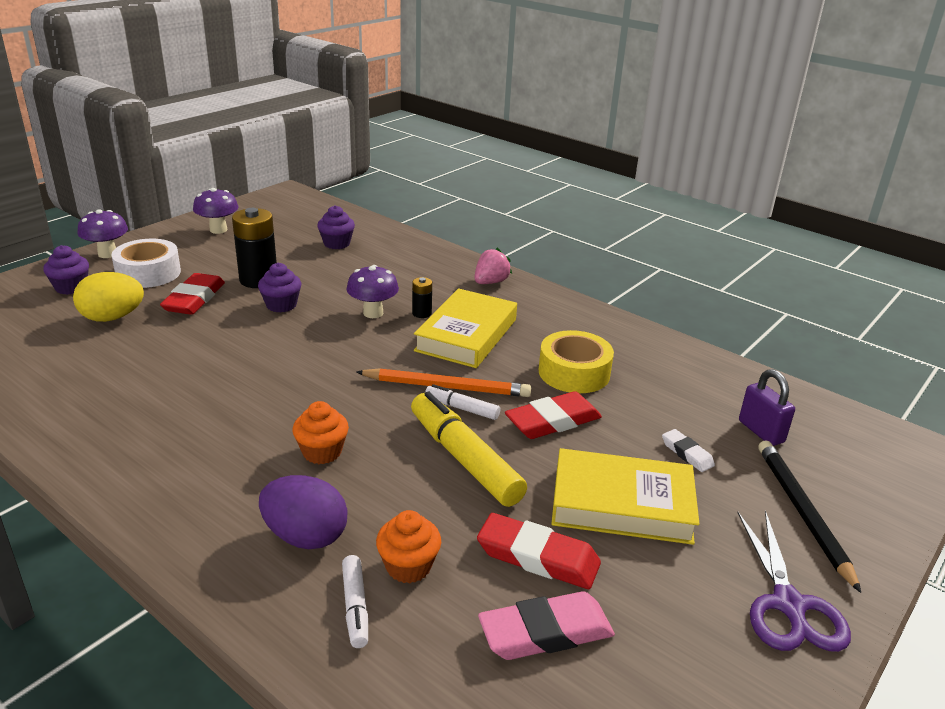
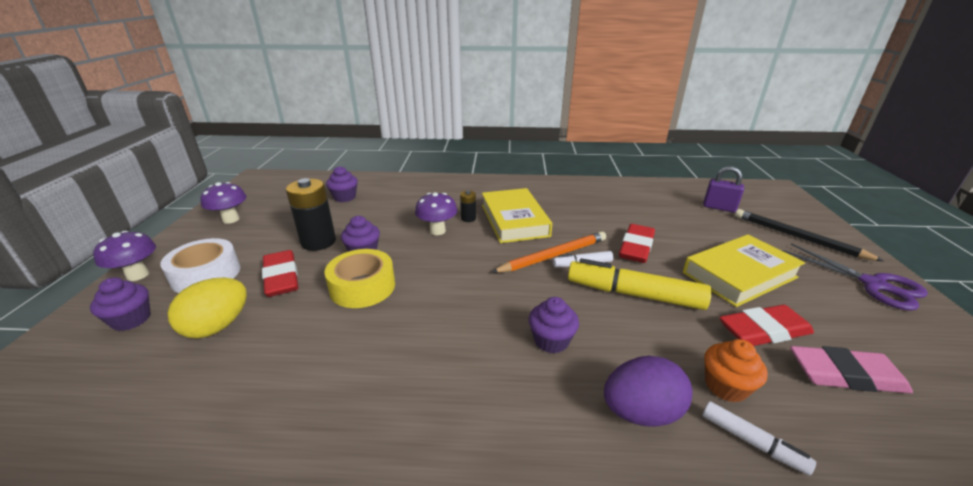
camera: 35 degrees left, 0 degrees up
(322, 452) = (551, 340): orange cupcake -> purple cupcake
(490, 282) = (479, 186): pink strawberry -> none
(545, 632) = (845, 375): pink eraser -> pink eraser turned 60 degrees clockwise
(574, 372) = (600, 216): yellow tape -> yellow tape (362, 287)
(687, 453) = (714, 233): white eraser -> none

